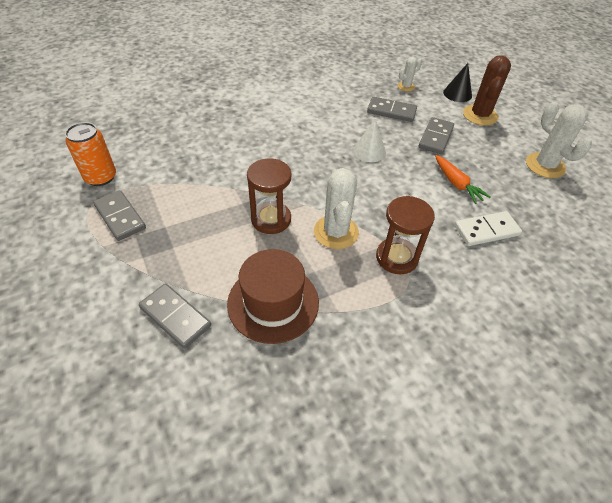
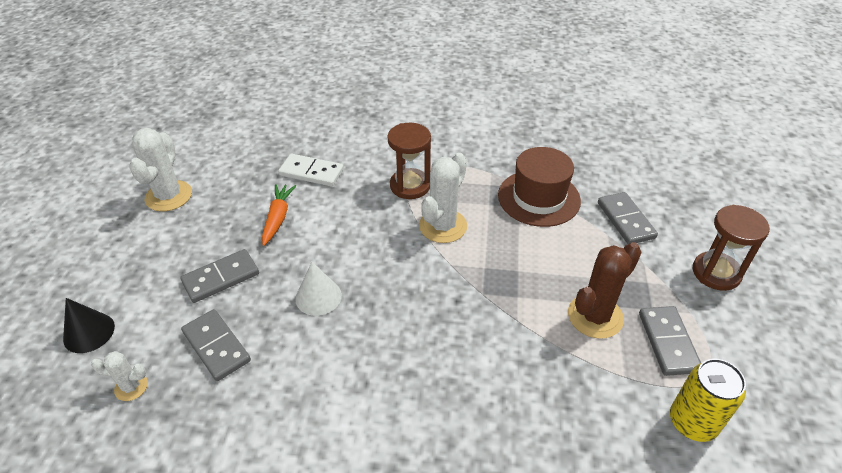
camera: 145 degrees left, 5 degrees down
(101, 177) = (692, 422): orange can -> yellow can
(271, 219) = (497, 265): brown hourglass -> brown hourglass (716, 273)
(480, 115) = (123, 283): brown cactus -> brown cactus (595, 316)

